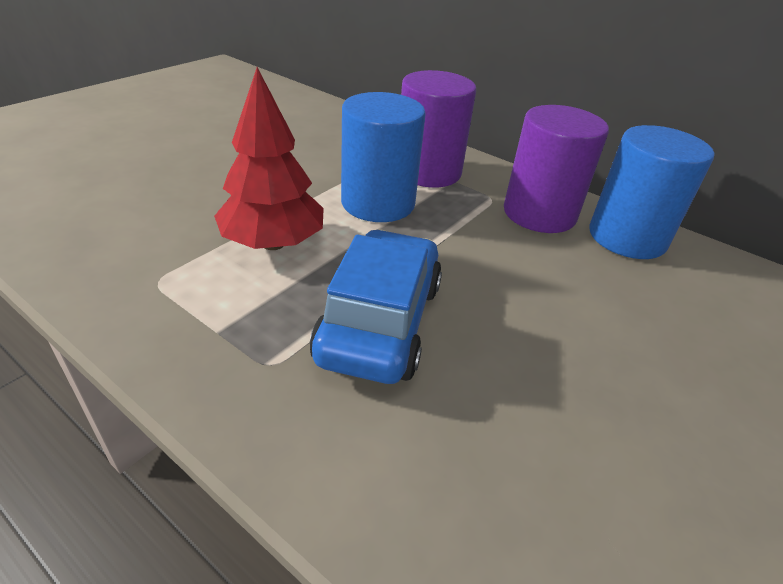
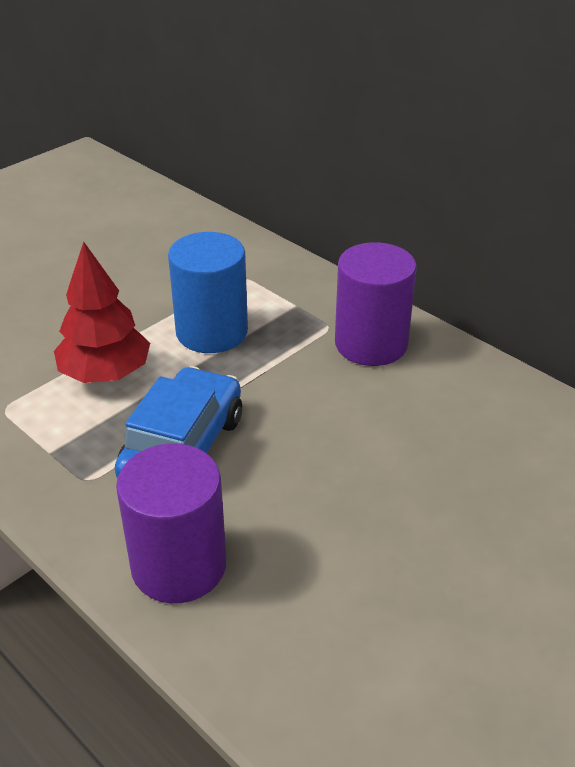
camera: 10 degrees right, 0 degrees up
(428, 172) = (273, 295): purple cylinder -> purple cylinder (179, 565)
(627, 237) = (450, 371): blue cylinder -> none

